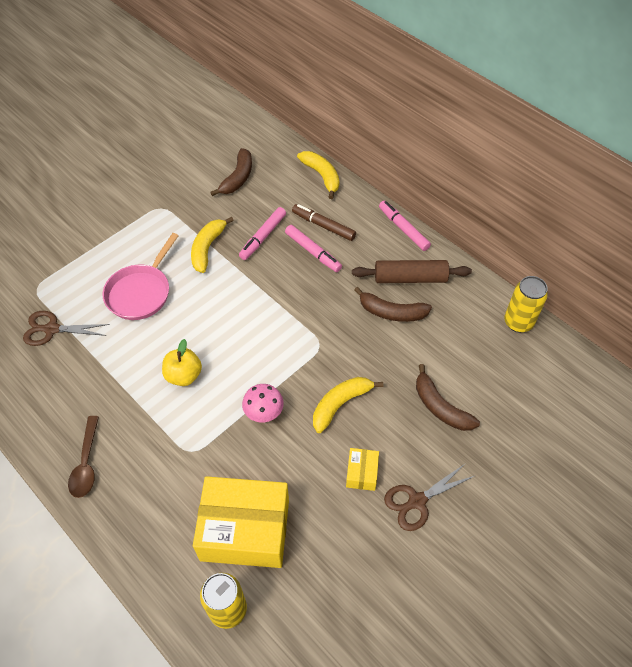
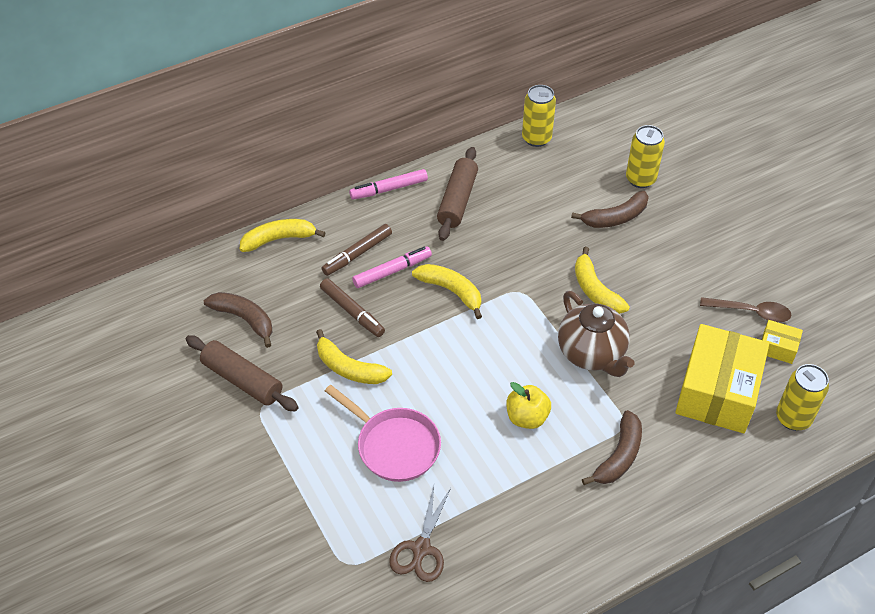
camera: 75 degrees left, 5 degrees down
(86, 463) = (619, 524): brown spoon -> brown spoon (750, 312)
(182, 192) = (242, 380): none -> brown rolling pin
(263, 237) = (352, 312): pink marker -> brown marker
(264, 413) = (592, 354): pink mushroom -> brown teapot
(304, 296) = (451, 291): none -> yellow banana
(362, 473) = (673, 291): yellow box -> yellow box (777, 347)
(391, 312) = (496, 225): brown banana -> brown banana (619, 456)
(416, 501) = (708, 259): brown scissors -> none
(504, 422) = (640, 179): none -> yellow can

